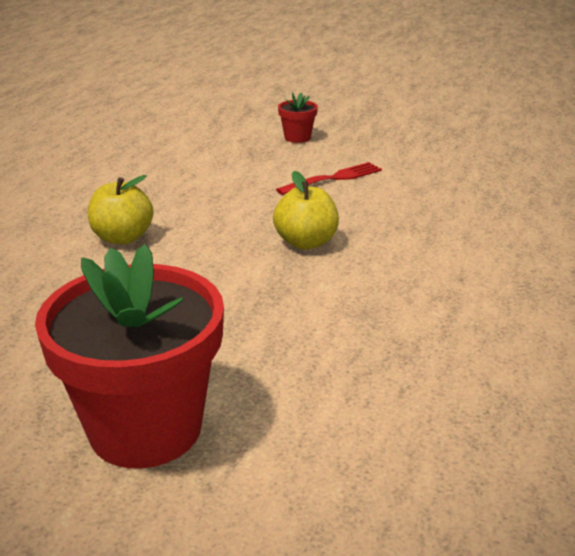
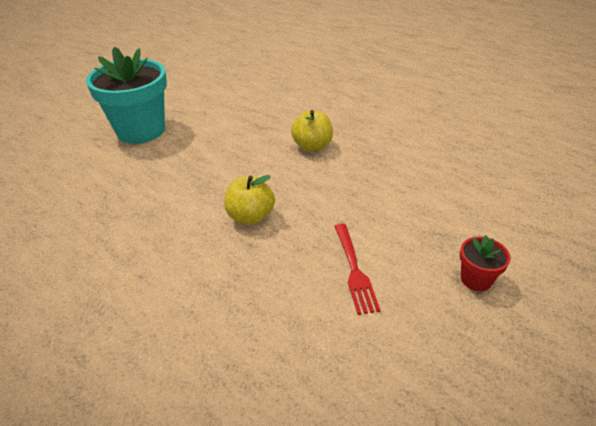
camera: 115 degrees right, 10 degrees up
(145, 428) = (141, 130): red flower pot -> turquoise flower pot

